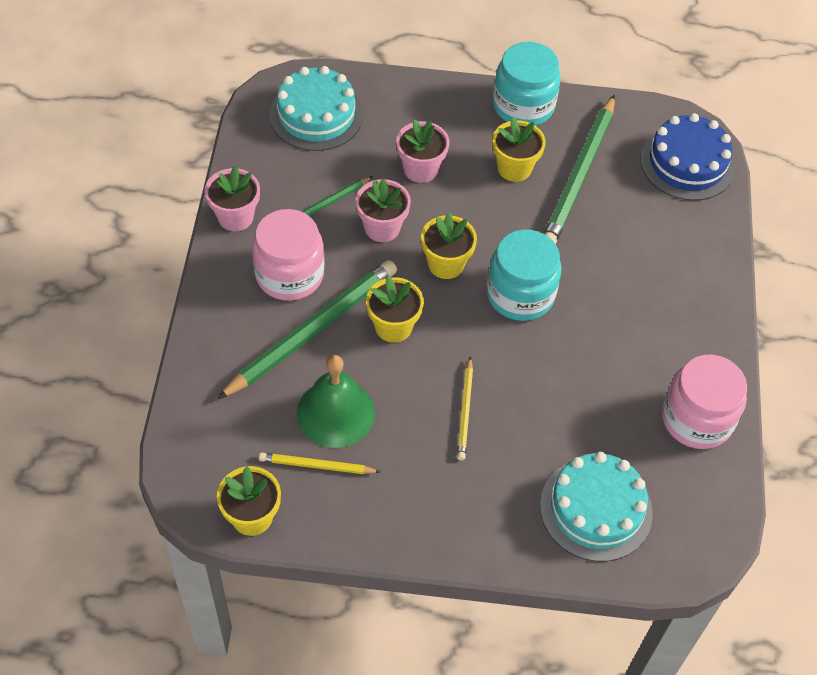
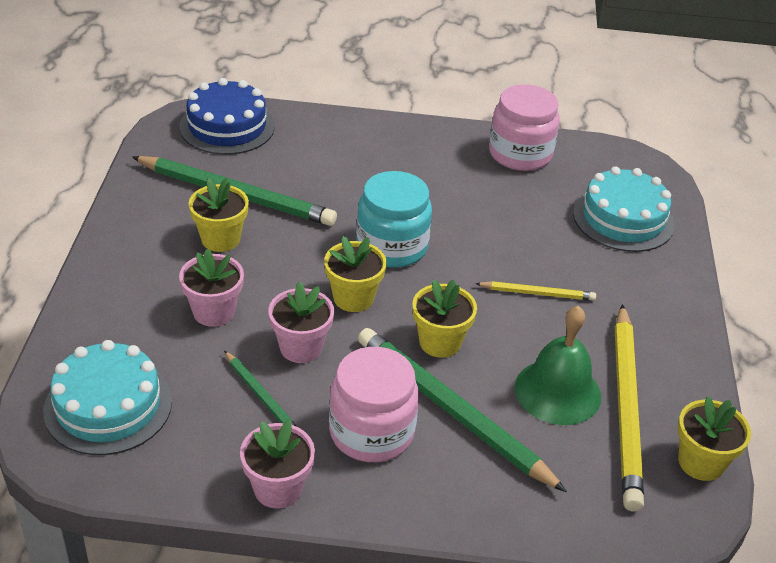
camera: 90 degrees left, 15 degrees down
(317, 465) = (625, 407): yellow pencil -> yellow pencil, size x2.03
(523, 106) = (128, 226): turquoise jar -> none

